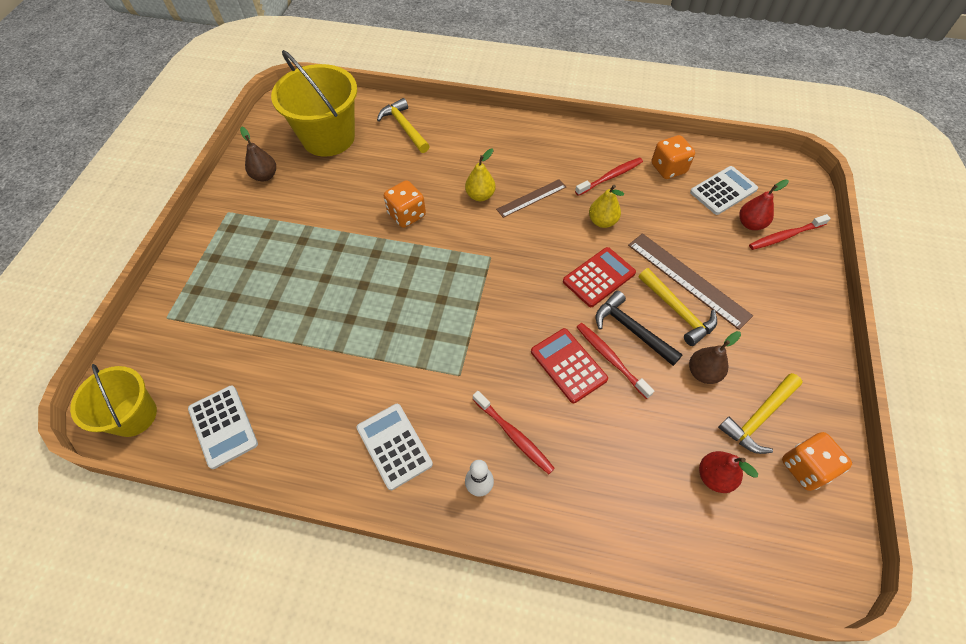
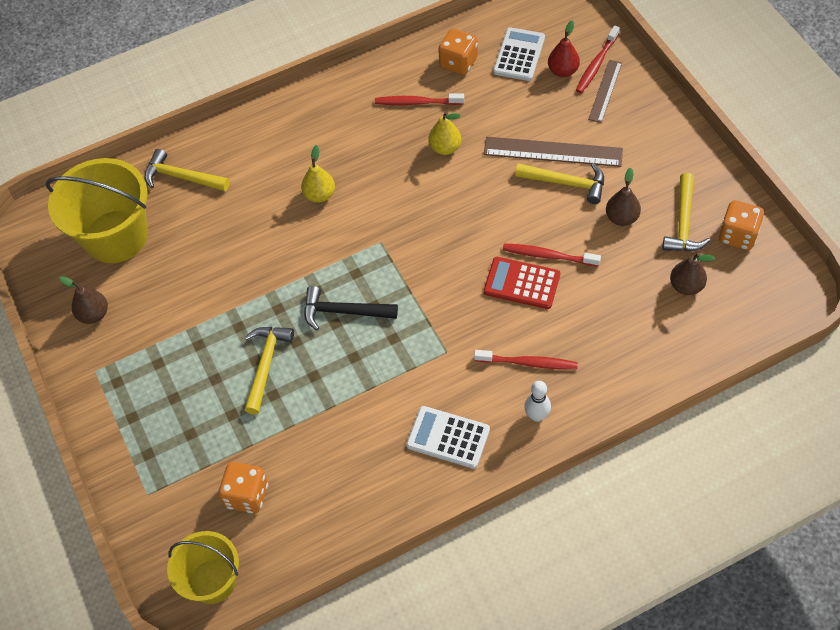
camera: 35 degrees left, 0 degrees up
(223, 426) = (298, 529): white calculator -> none
(328, 286) = (266, 364): none -> yellow hammer
(406, 215) = (271, 257): orange dice -> orange dice (247, 495)
(531, 198) = (367, 167): brown ruler -> brown ruler (605, 91)
(598, 277) = (483, 198): red calculator -> none
(610, 177) = (417, 102): red toothbrush -> red toothbrush turned 105 degrees counterclockwise
(631, 329) = (544, 222): black hammer -> black hammer (343, 312)
(714, 476) = (686, 286): red pear -> brown pear

